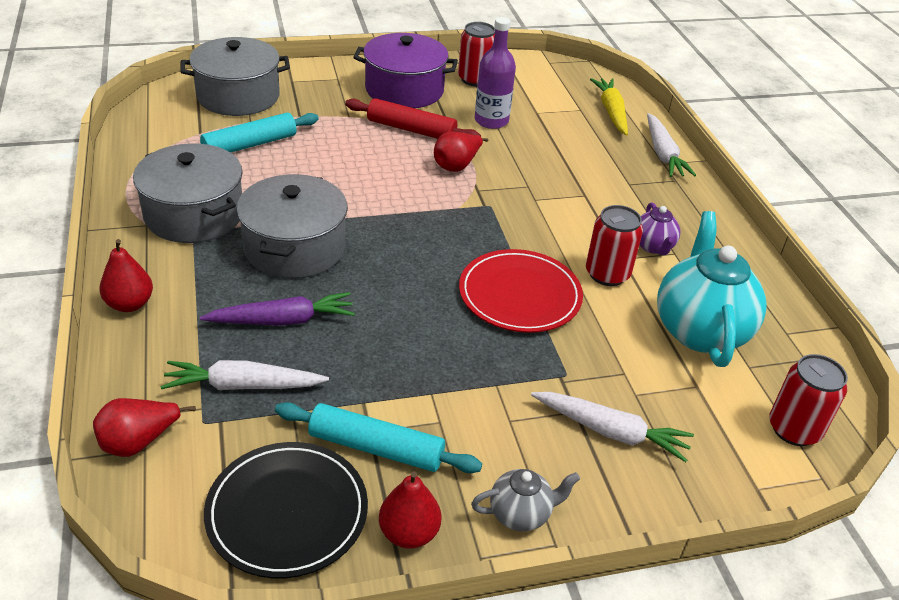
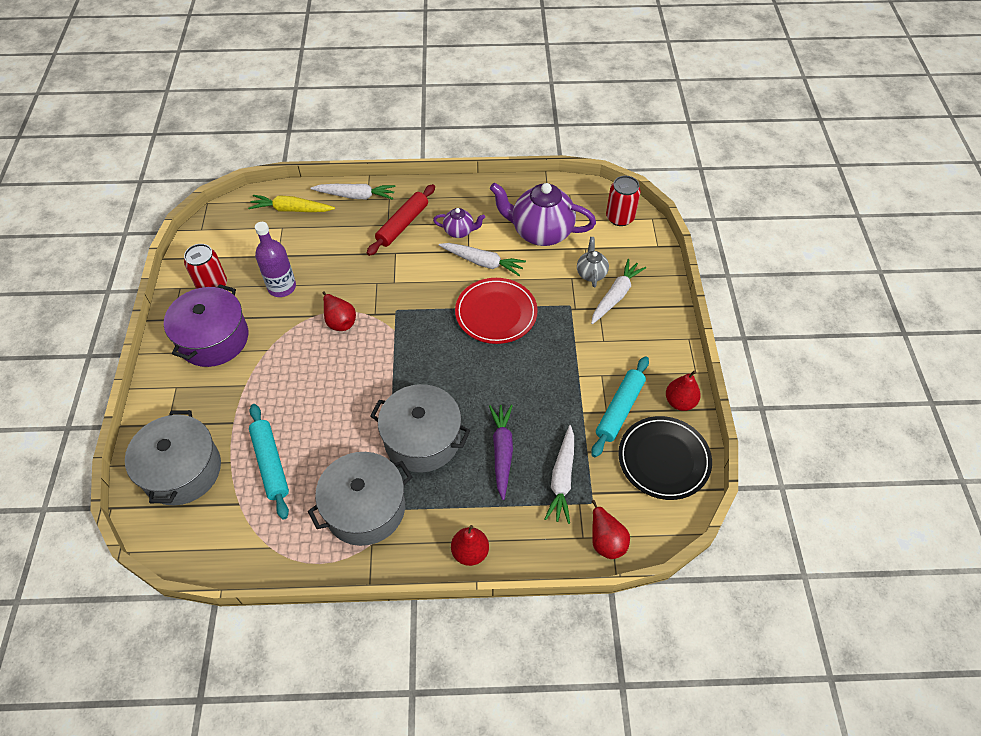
camera: 75 degrees left, 15 degrees up
(411, 129) = (279, 343): red rolling pin -> red rolling pin (402, 224)
(521, 514) = (669, 349): grey teapot -> grey teapot (591, 273)
(607, 274) = (483, 262): red can -> white carrot
(699, 330) = (540, 232): turquoise teapot -> purple teapot

